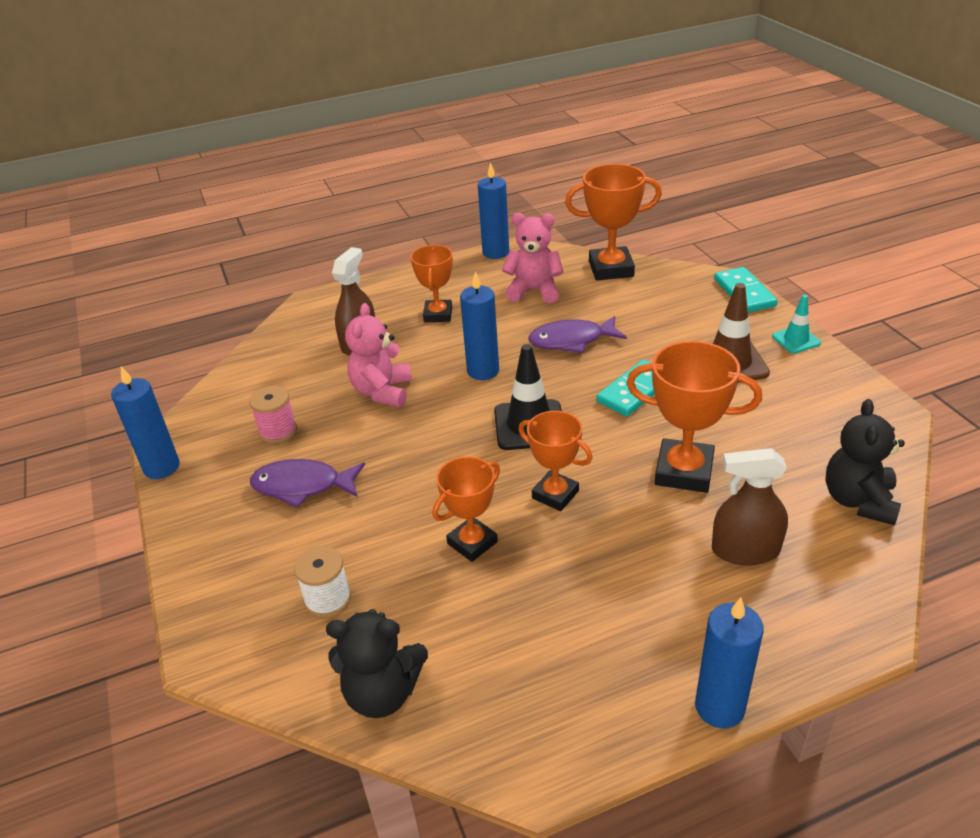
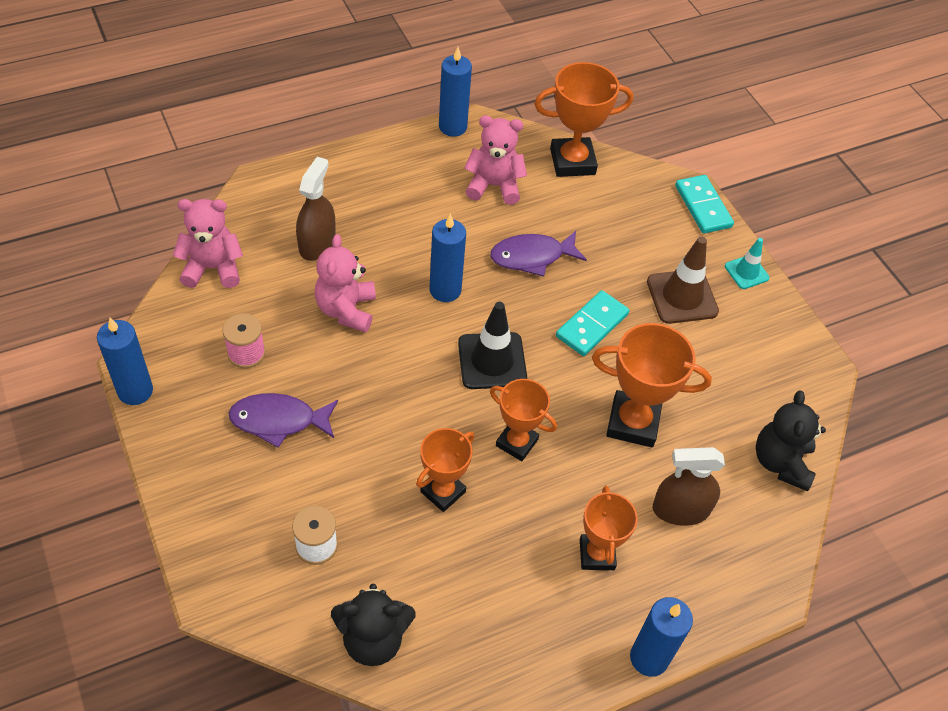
camera: 10 degrees left, 15 degrees up
(256, 367) = (213, 268): none -> pink teddy bear
(438, 314) = (396, 211): orange trophy -> orange trophy (597, 554)

